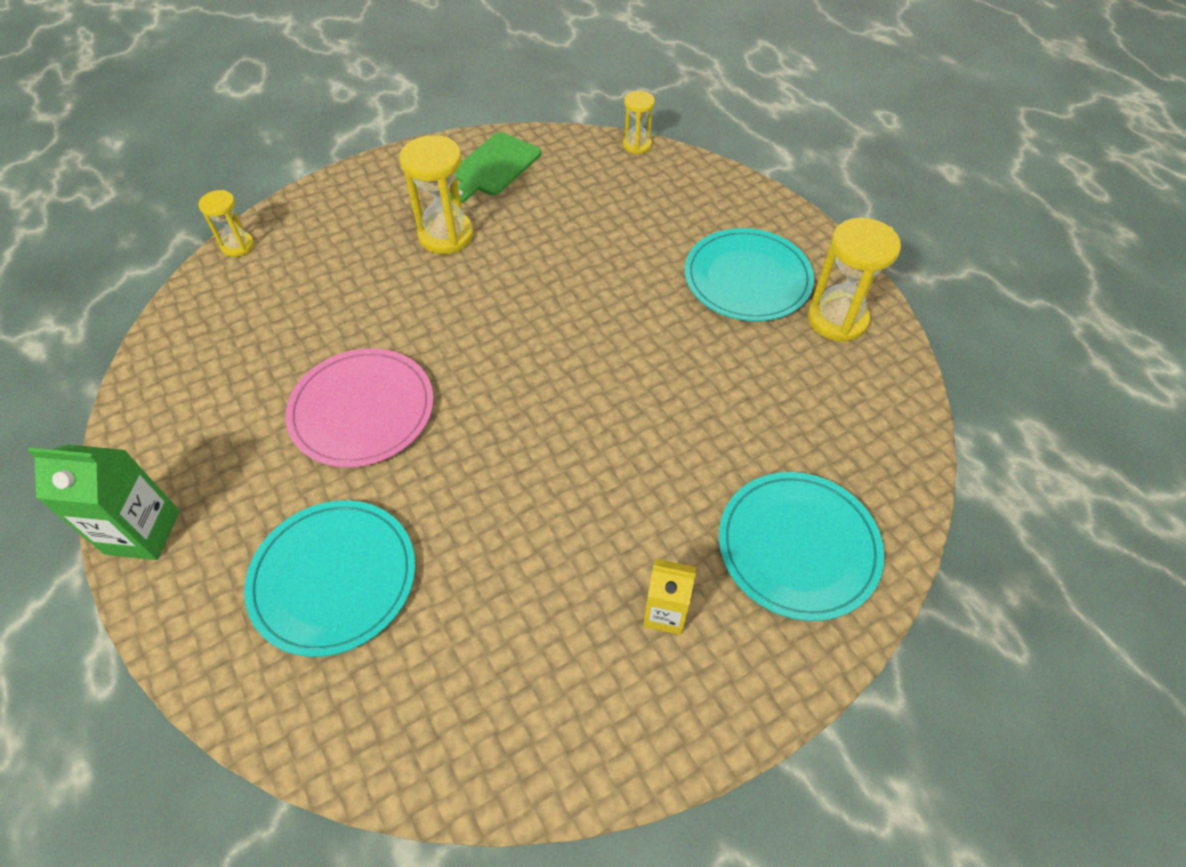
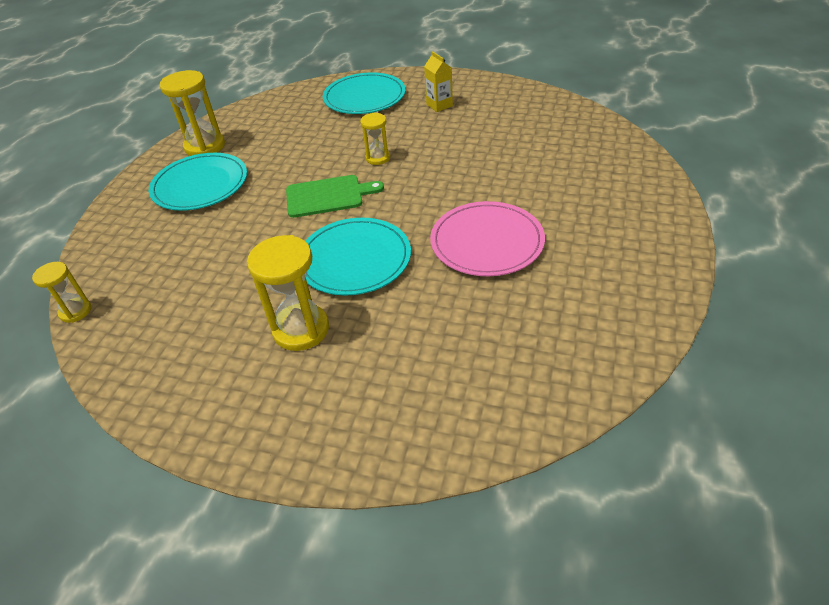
camera: 130 degrees left, 10 degrees down
(143, 532) = (669, 249): green carton -> none
(238, 246) = (468, 448): yellow hourglass -> yellow hourglass (378, 158)
(333, 578) = (569, 178): turquoise plate -> turquoise plate (354, 259)
(494, 166) = (182, 372): green cutting board -> green cutting board (328, 196)

